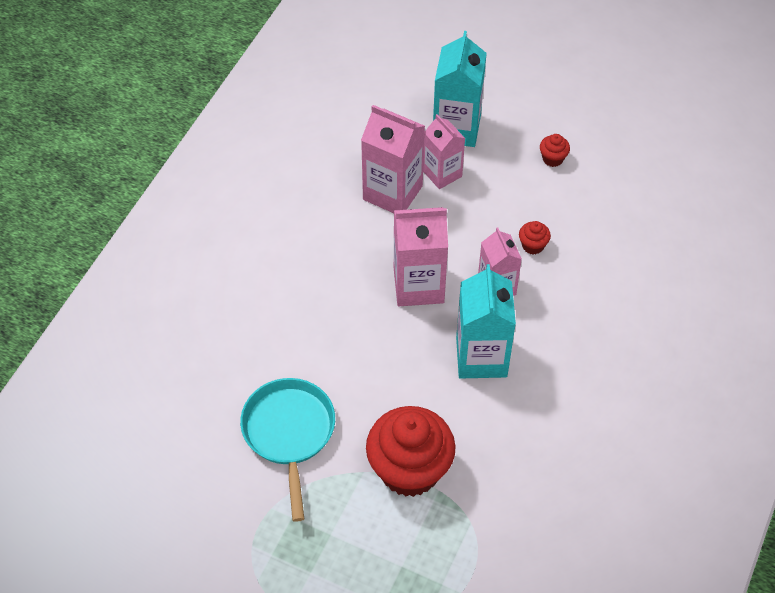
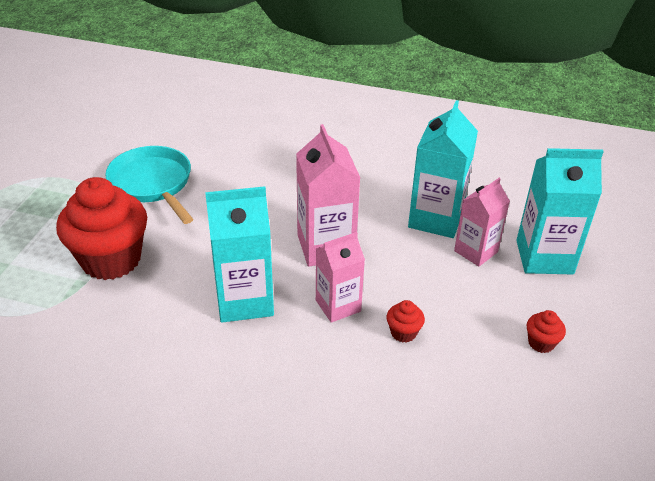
camera: 80 degrees right, 15 degrees down
(289, 433) = (153, 184): turquoise pan -> turquoise pan turned 105 degrees counterclockwise
(392, 193) = (436, 219): pink carton -> turquoise carton

